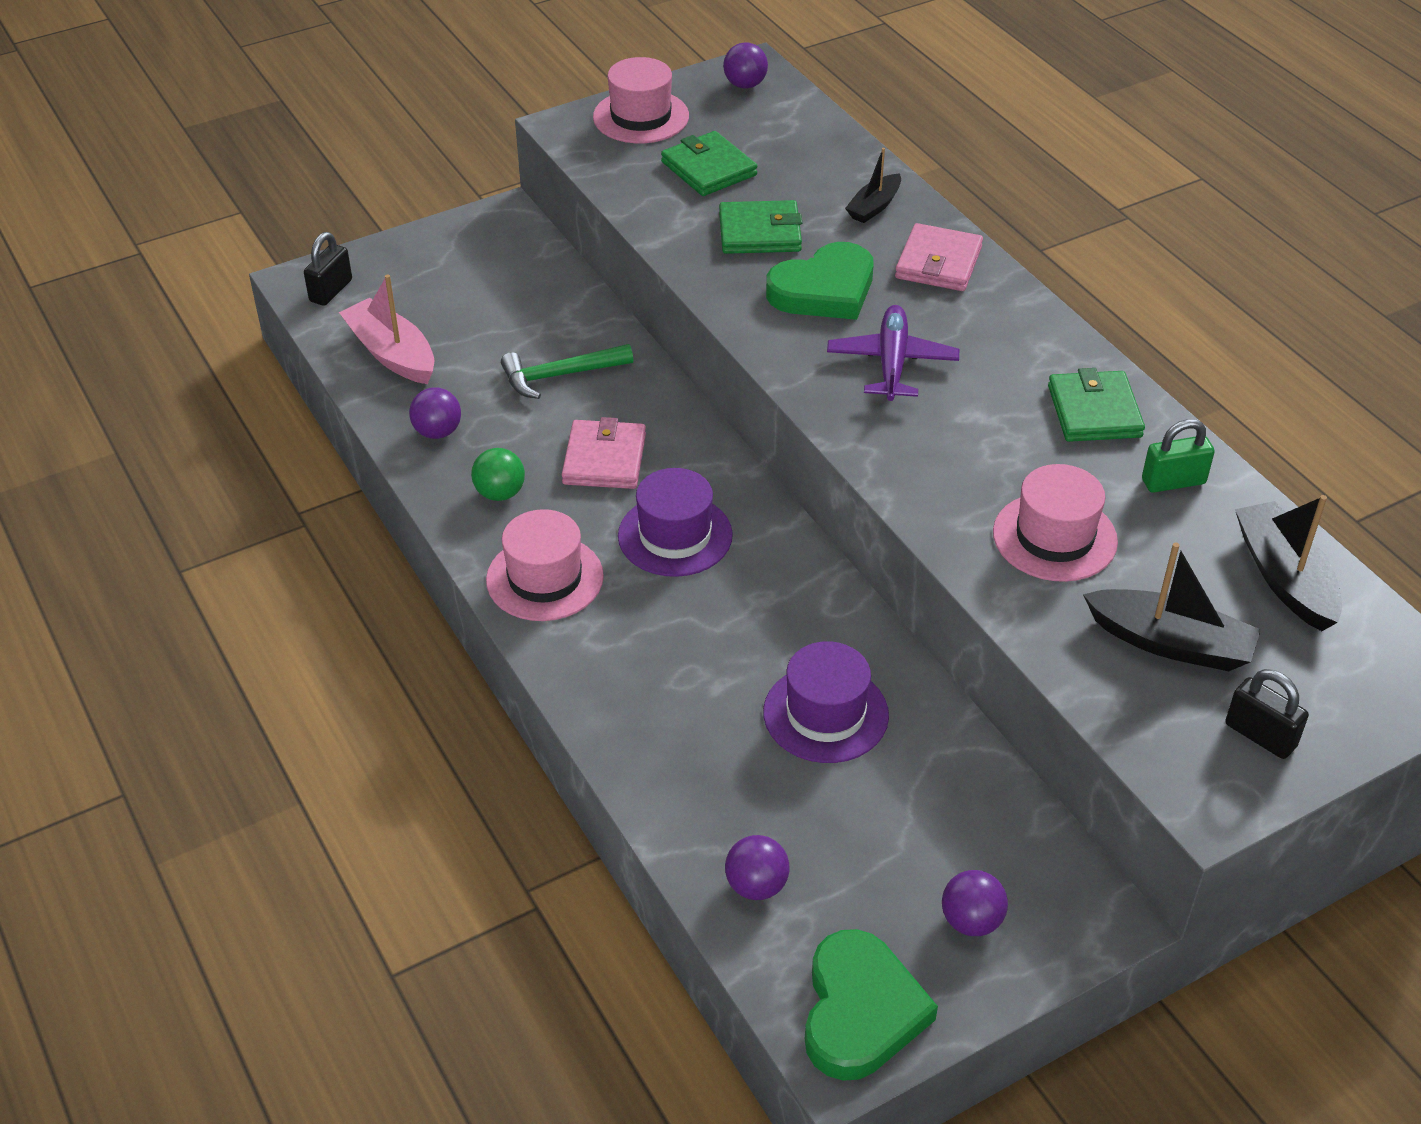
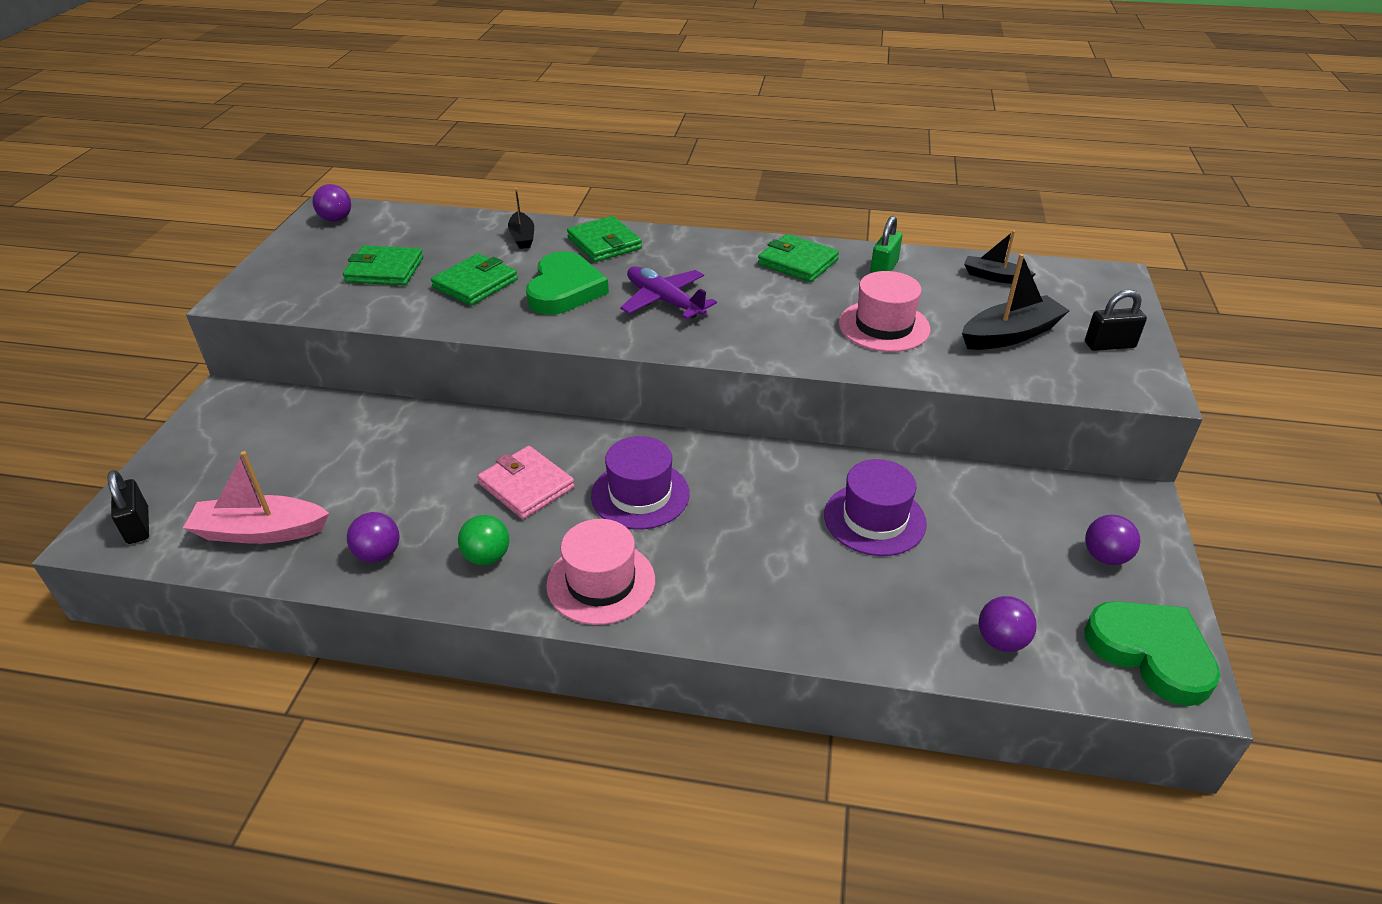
camera: 50 degrees left, 5 degrees down
(560, 375) = (417, 460): green hammer -> none
(641, 117) = (288, 267): pink hat -> none
(938, 263) = (604, 243): pink wallet -> green wallet
(1284, 577) = (994, 277): black boat -> black boat, size x0.61

